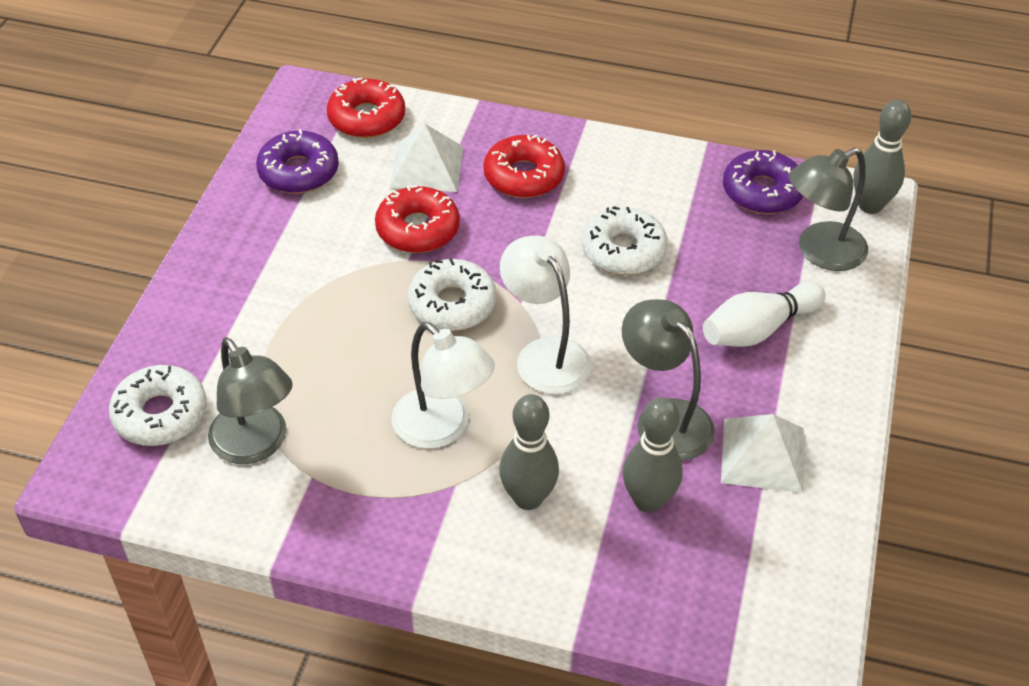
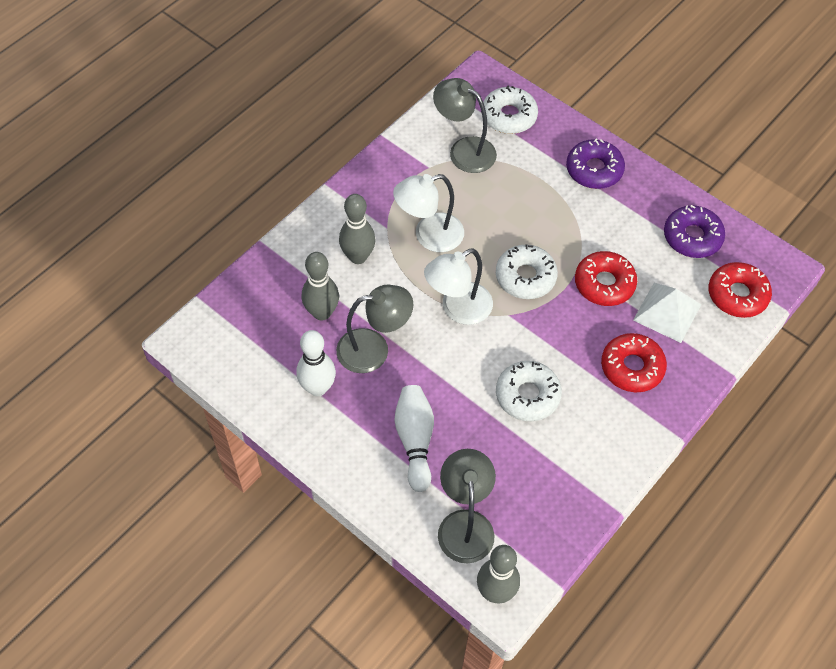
camera: 115 degrees right, 10 degrees up
(256, 445) = (464, 150): grey lamp -> grey lamp turned 45 degrees clockwise
(545, 354) = (458, 309): white lamp -> white lamp turned 150 degrees clockwise
(762, 191) = (546, 520): purple donut -> purple donut (594, 170)
(762, 455) = (318, 388): white pyramid -> white bowling pin

